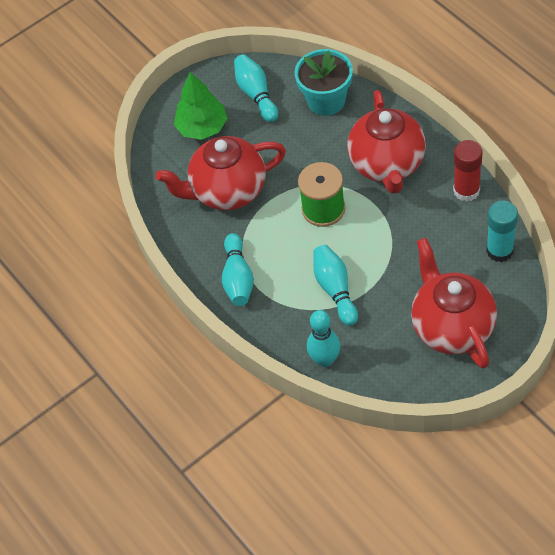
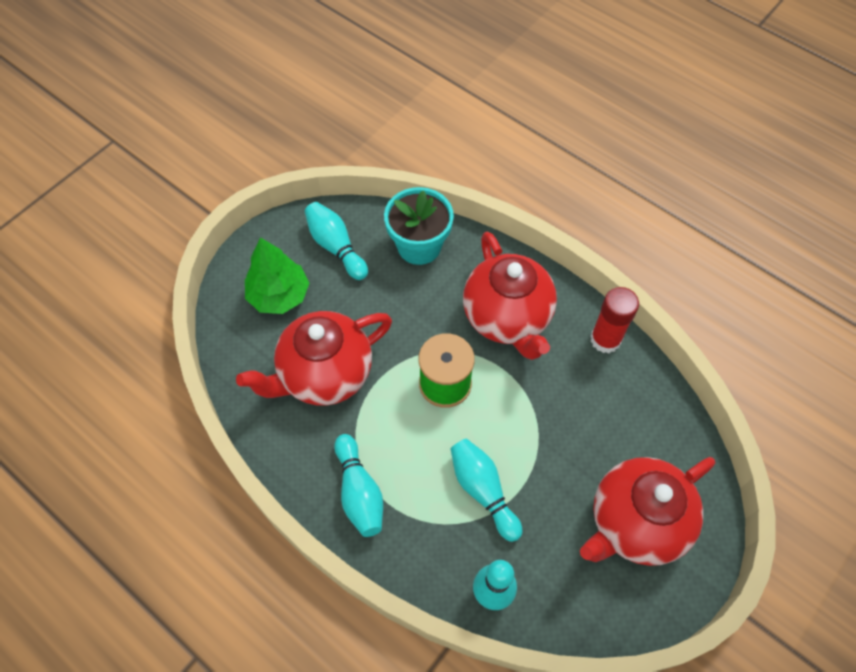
camera: 20 degrees left, 5 degrees up
(452, 327) = (635, 522): red teapot -> red teapot turned 90 degrees counterclockwise
(500, 250) = (663, 411): turquoise glue stick -> none

